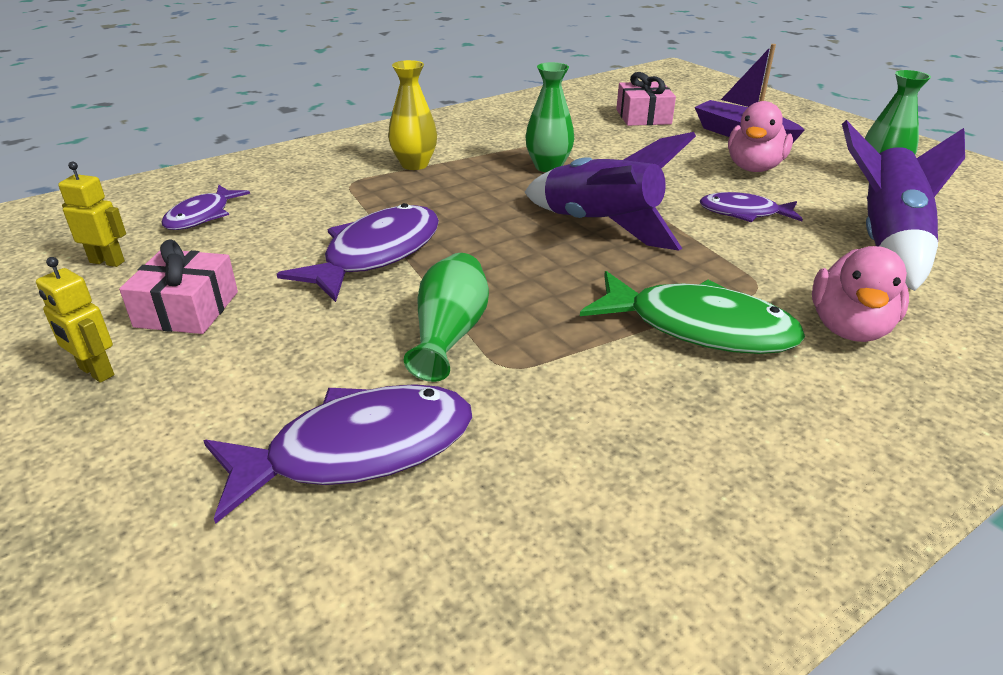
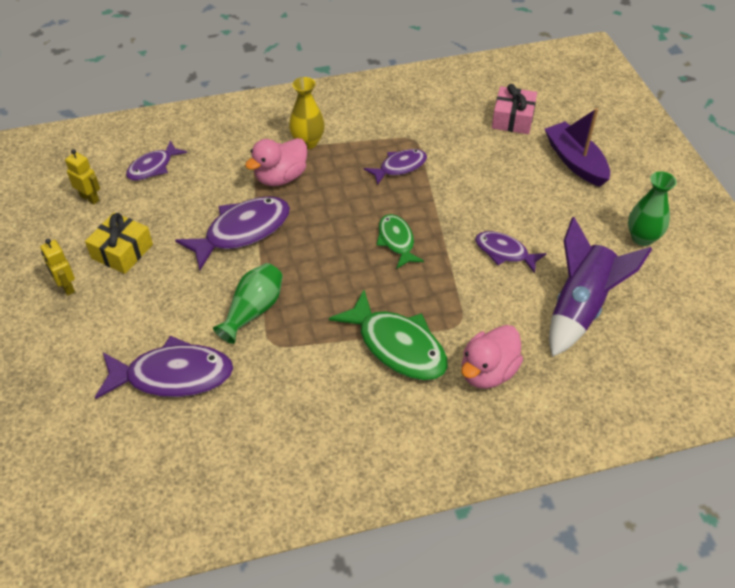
camera: 20 degrees right, 15 degrees up
(187, 309) = (122, 251): pink gift -> yellow gift
(548, 167) = (400, 167): green vase -> purple fish
(601, 226) = (396, 241): purple rocket -> green fish
(754, 168) = (552, 204): pink duck -> pink duck (281, 177)

